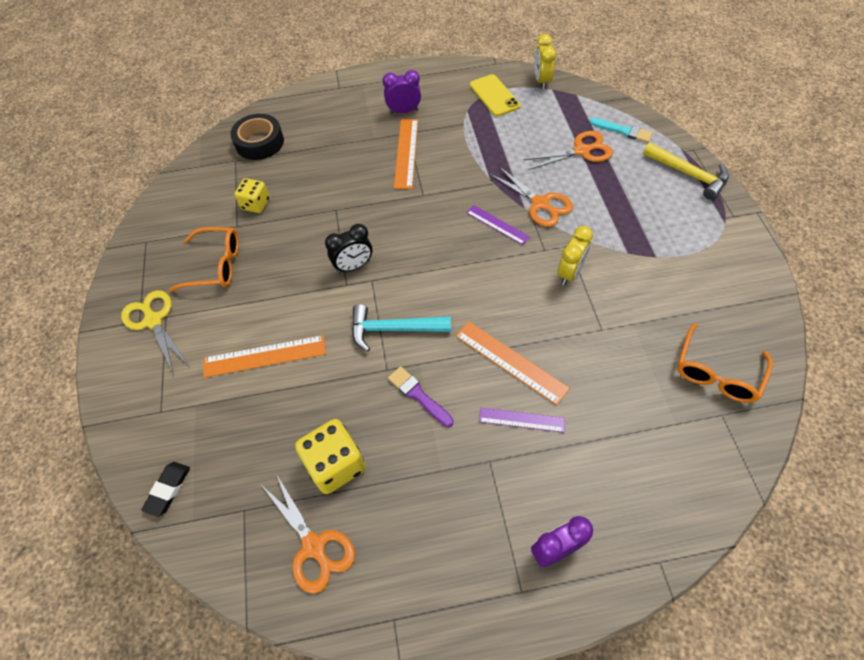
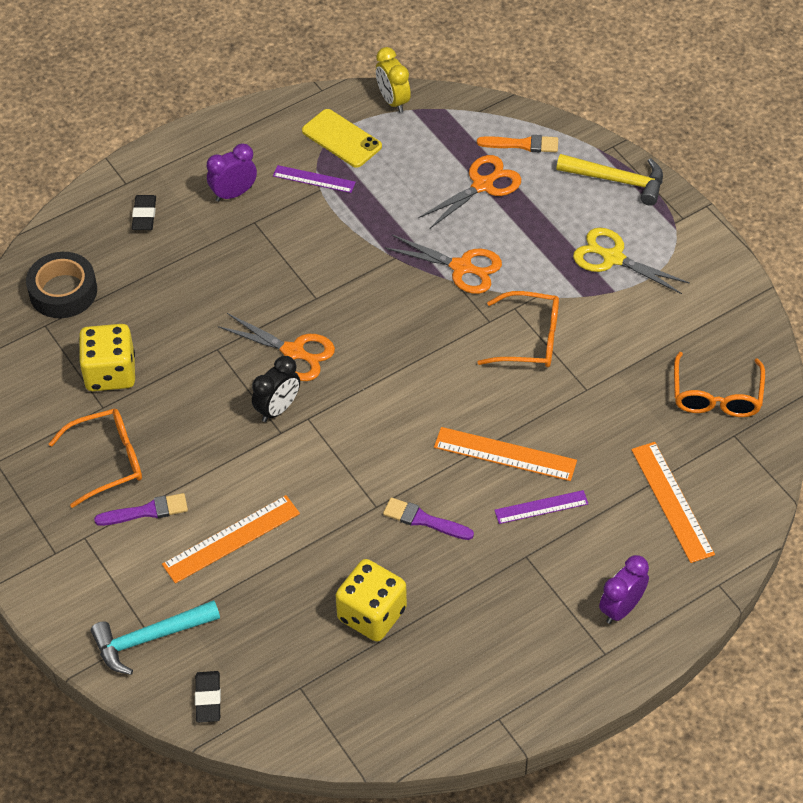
camera: 25 degrees left, 5 degrees down
(153, 321) = (73, 546): yellow scissors -> yellow scissors (613, 258)
(218, 312) = (146, 511): none -> purple brush
(256, 204) = (110, 373): yellow dice -> yellow dice, size x1.57
(313, 546) = (390, 690): orange scissors -> orange scissors (293, 352)
(339, 109) = (144, 215): none -> black eraser
(394, 329) = (362, 463): turquoise hammer -> turquoise hammer (149, 638)
(406, 153) = (267, 250): orange ruler -> orange ruler (672, 501)
(497, 224) = (422, 308): purple ruler -> purple ruler (314, 179)
(569, 273) = (528, 339): yellow clock -> orange glasses
(623, 131) = (522, 144): turquoise brush -> orange brush

